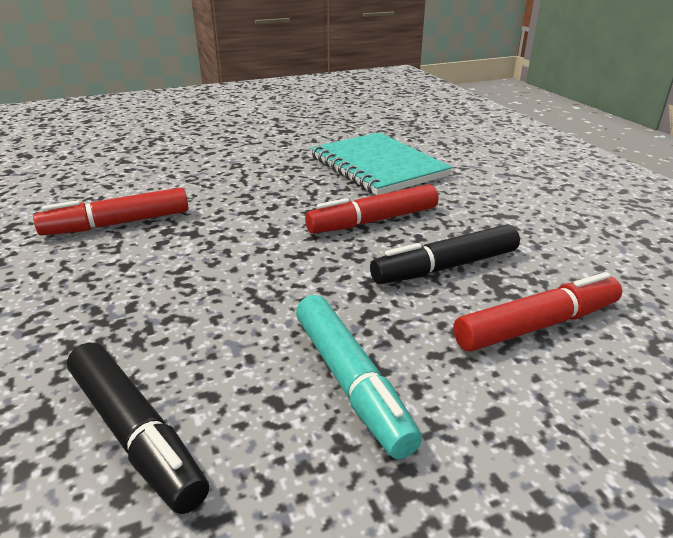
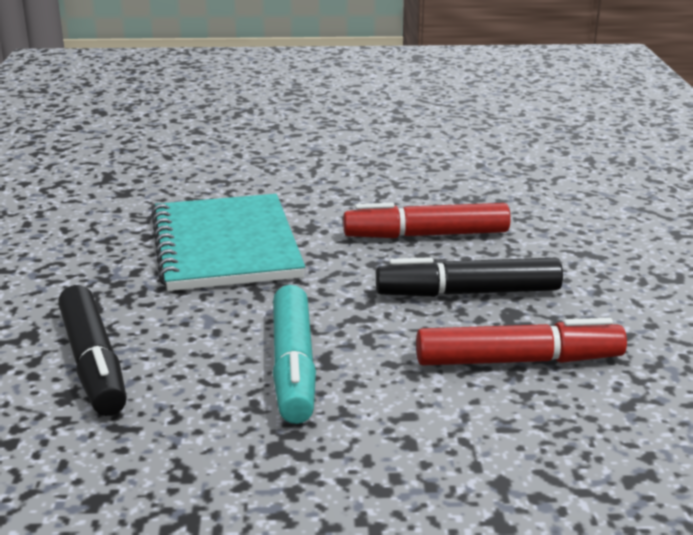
camera: 20 degrees right, 5 degrees down
(117, 224) = (159, 196): red marker -> none
(377, 166) = (481, 176): turquoise notebook -> turquoise notebook (226, 246)

